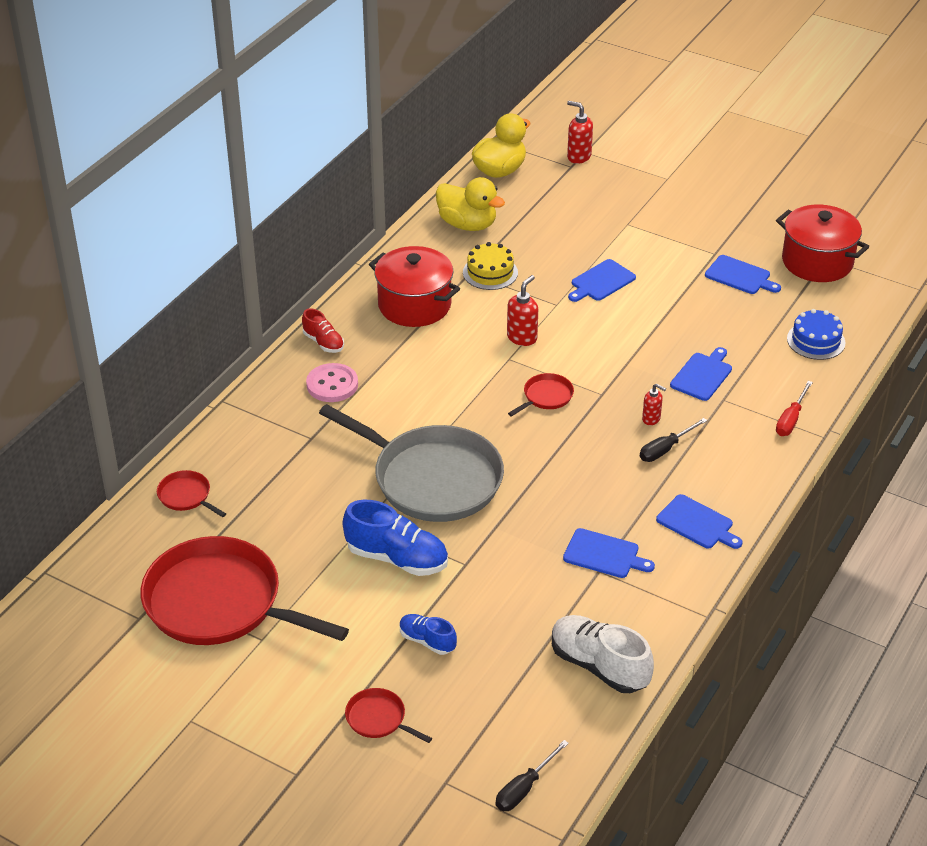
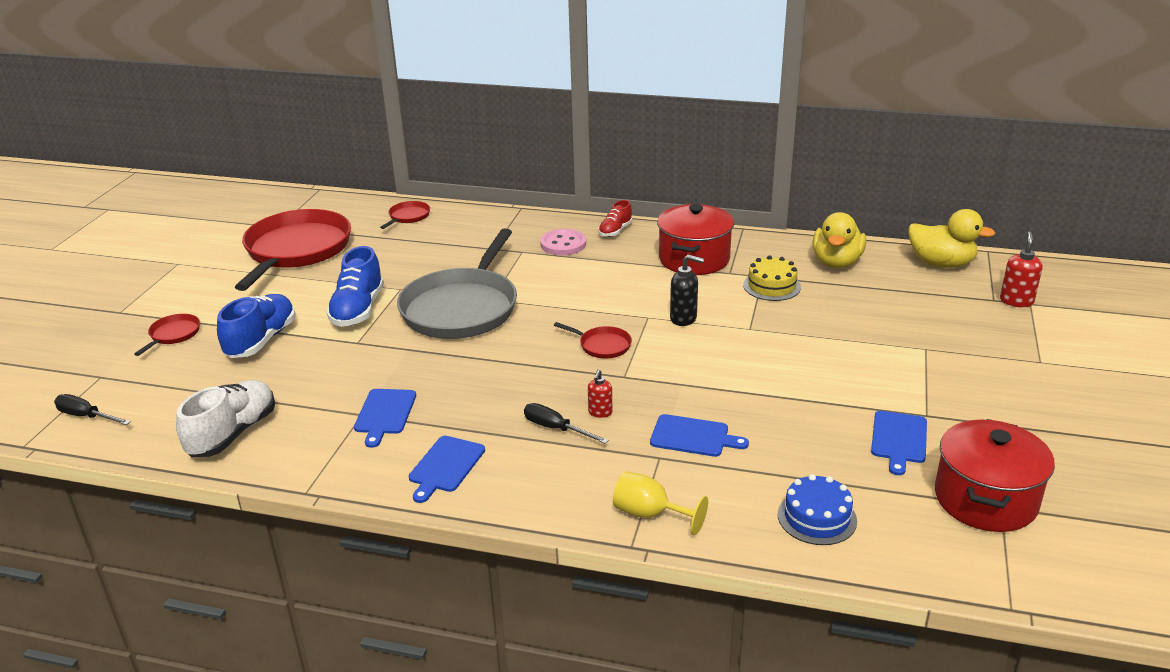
camera: 75 degrees right, 10 degrees down
(427, 641) = (261, 340): blue shoe -> blue shoe, size x1.76
(522, 338) = (684, 318): red soap dispenser -> black soap dispenser
(601, 282) = (808, 348): blue cutting board -> none
(791, 420) = (650, 514): red screwdriver -> yellow goblet

